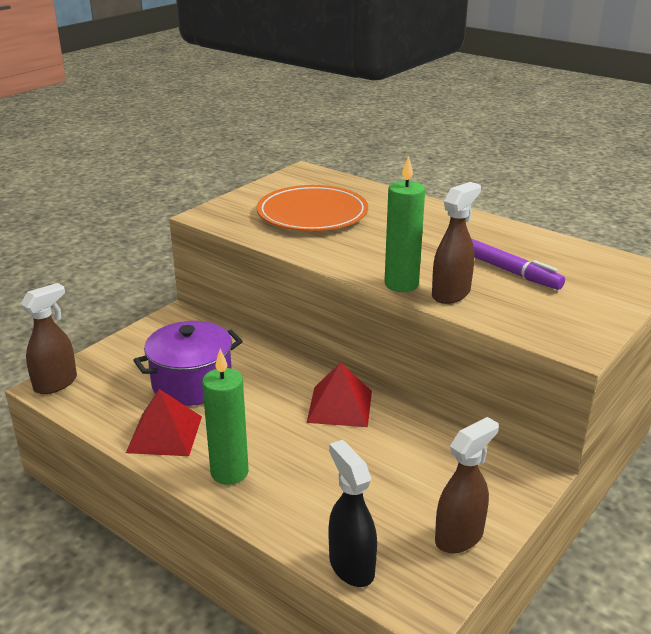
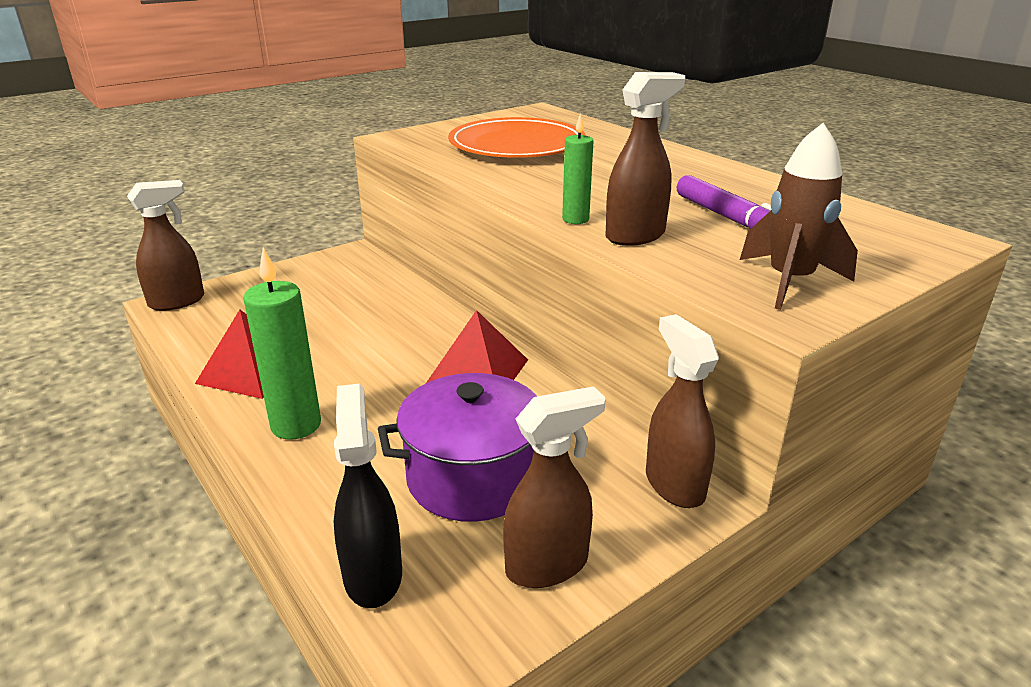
camera: 15 degrees right, 0 degrees up
(192, 383) = (321, 321): purple pot -> purple pot (473, 477)
(401, 284) = (575, 219): green candle -> green candle, size x0.58
(514, 468) = (674, 484): none -> brown spray bottle
(568, 319) = (790, 282): none -> brown rocket

